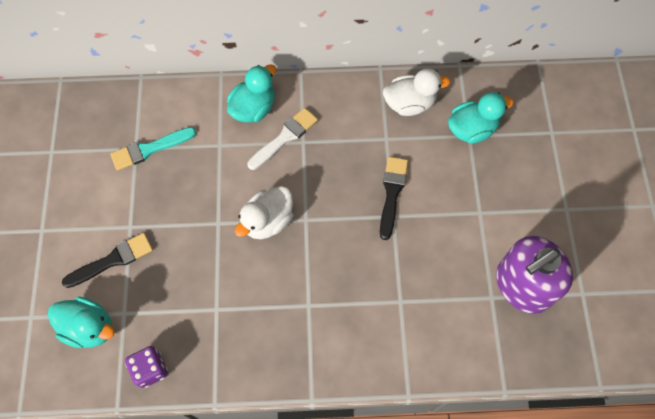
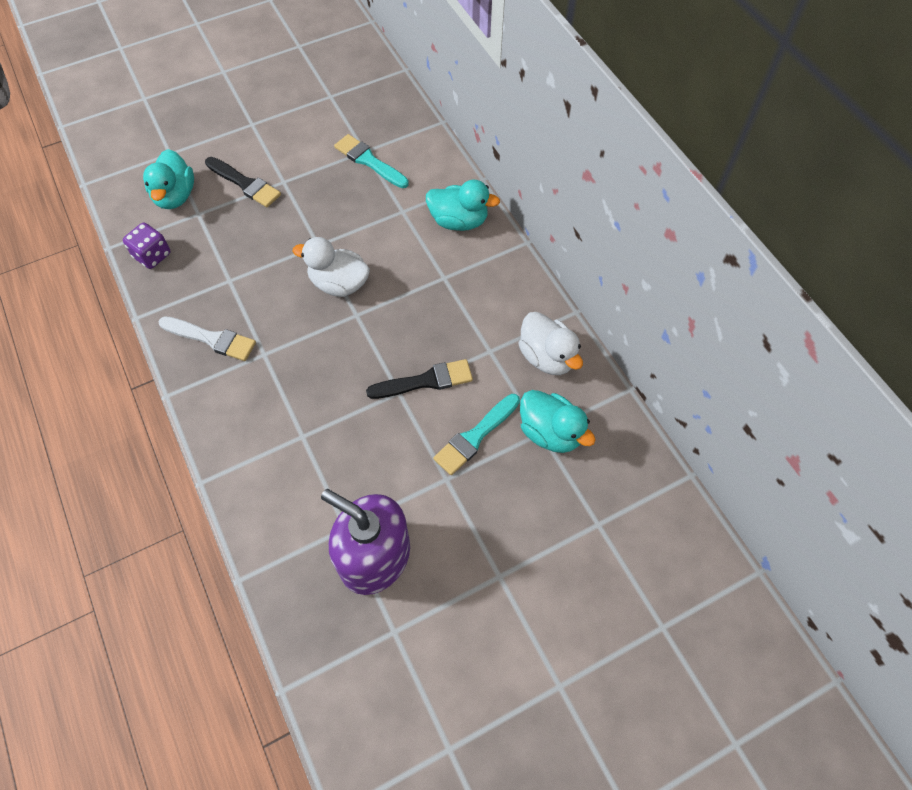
camera: 65 degrees right, 5 degrees down
(285, 137) = (440, 260): white brush -> white brush (211, 339)
(454, 179) = (475, 436): none -> turquoise brush

